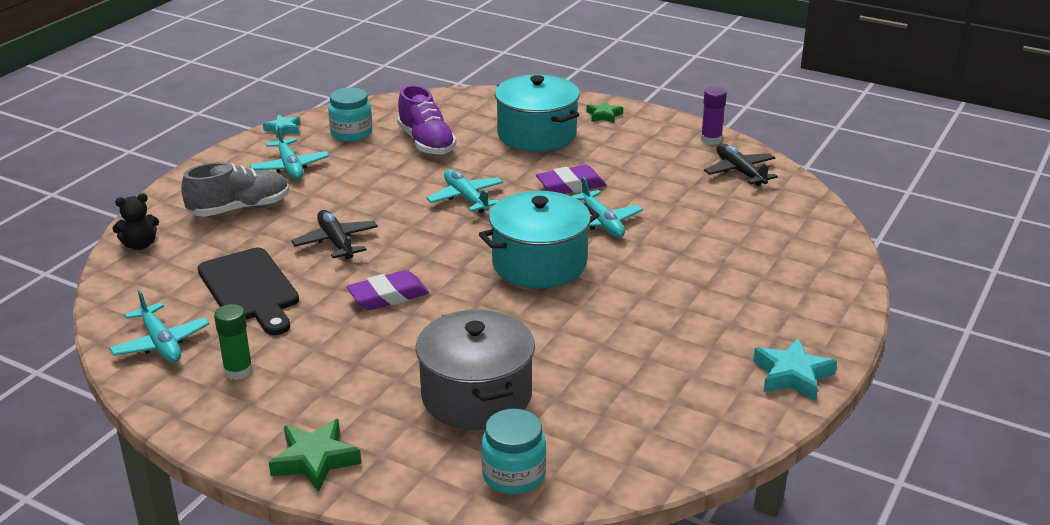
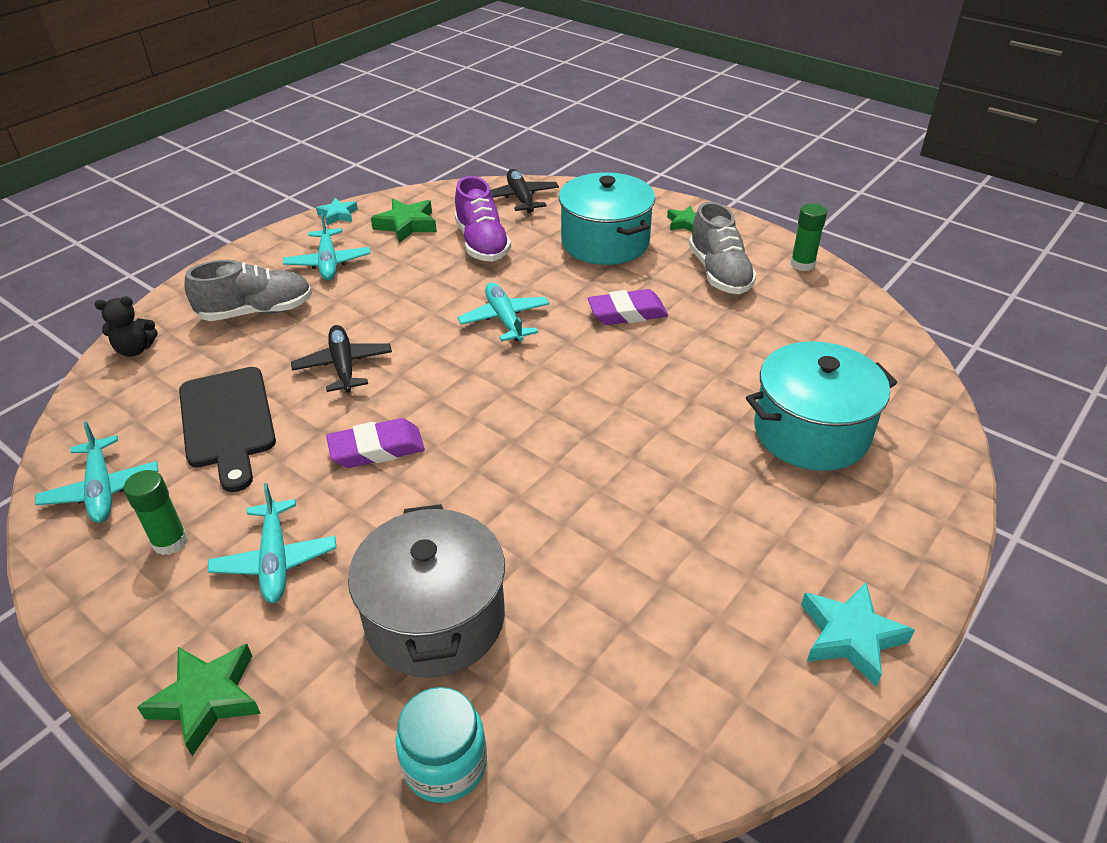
camera: 10 degrees right, 10 degrees up
(351, 133) = (406, 225): turquoise jar -> green star
(539, 264) = (564, 420): turquoise pot -> turquoise pot (811, 432)
(601, 223) = (651, 368): turquoise plane -> turquoise plane (275, 560)
(642, 151) = (719, 273): none -> grey shoe
(711, 140) = (802, 264): purple glue stick -> green glue stick
(740, 172) = (829, 311): black plane -> black plane (521, 198)

